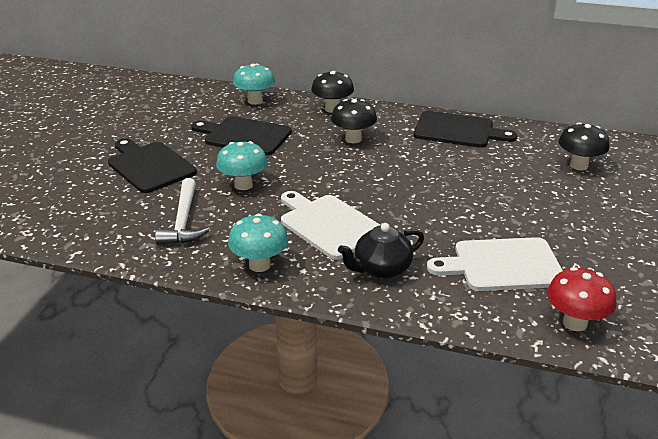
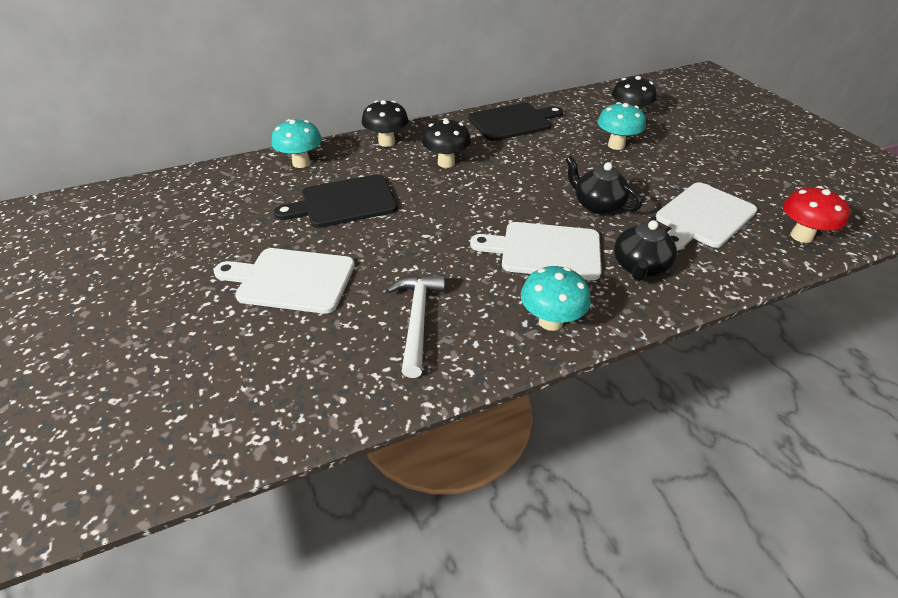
camera: 40 degrees left, 10 degrees up
(149, 166) = (291, 280): black cutting board -> white cutting board
(183, 221) = (418, 319): white hammer -> white hammer turned 135 degrees counterclockwise
(243, 185) = (418, 252): turquoise mushroom -> turquoise mushroom (616, 145)
(423, 216) = (597, 205): none -> black teapot

